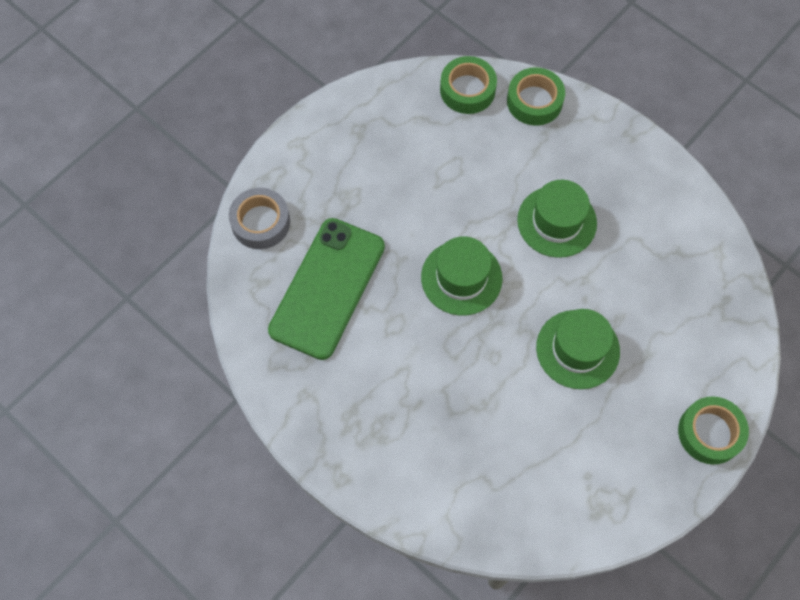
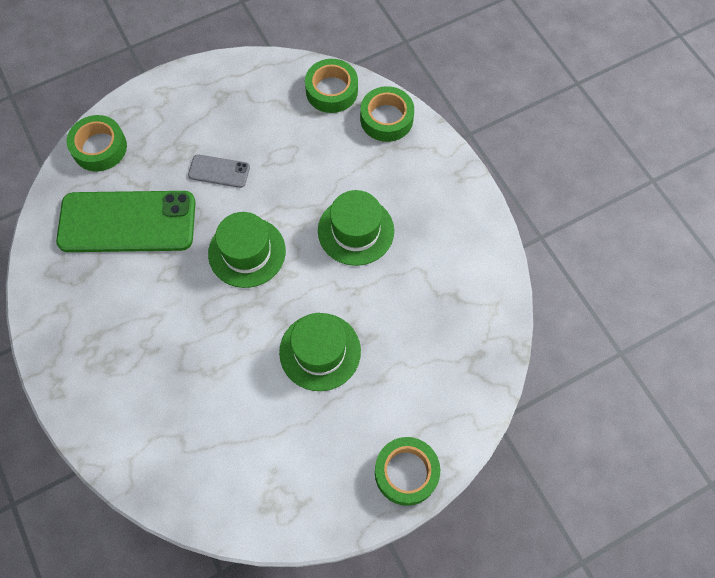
camera: 20 degrees right, 0 degrees up
(260, 222) = (99, 148): grey tape -> green tape
(327, 288) = (127, 222): green phone -> green phone turned 45 degrees clockwise
(394, 207) = (219, 171): none -> grey phone

